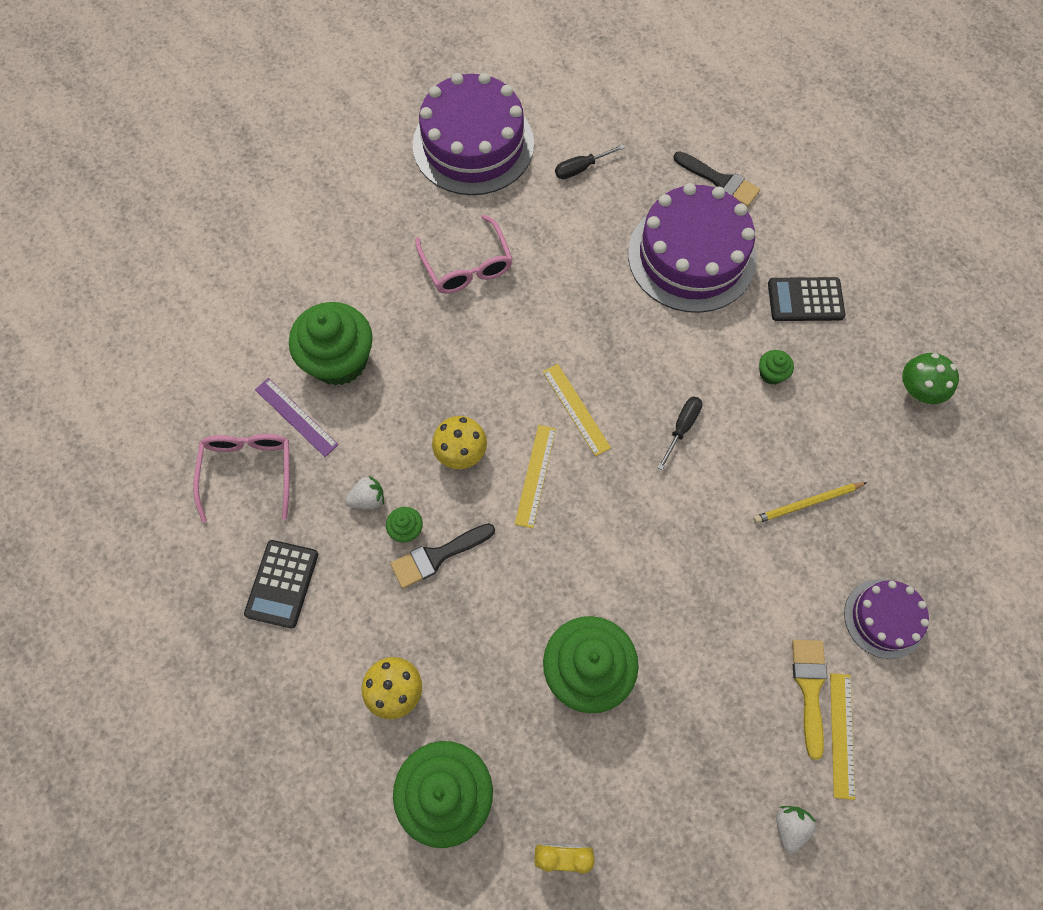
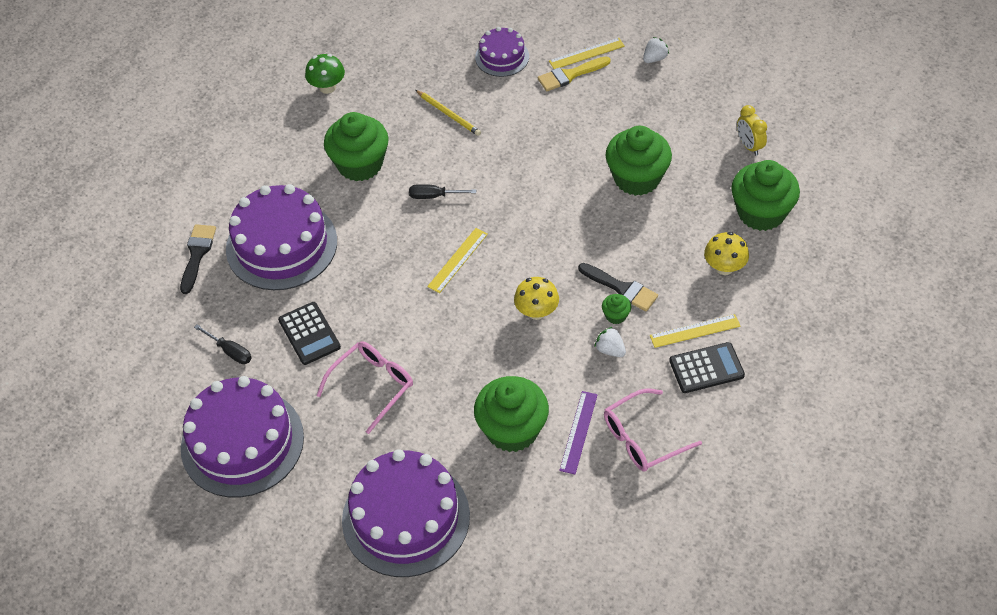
camera: 115 degrees left, 15 degrees down
(312, 234) = (406, 518): none -> purple cake
(535, 475) = (525, 261): yellow ruler -> yellow ruler (695, 331)
(771, 373) = (360, 164): green cupcake -> green cupcake, size x2.37
(789, 826) = (654, 58): white strawberry -> white strawberry turned 150 degrees clockwise
(805, 300) = (285, 166): black calculator -> black calculator (309, 334)

